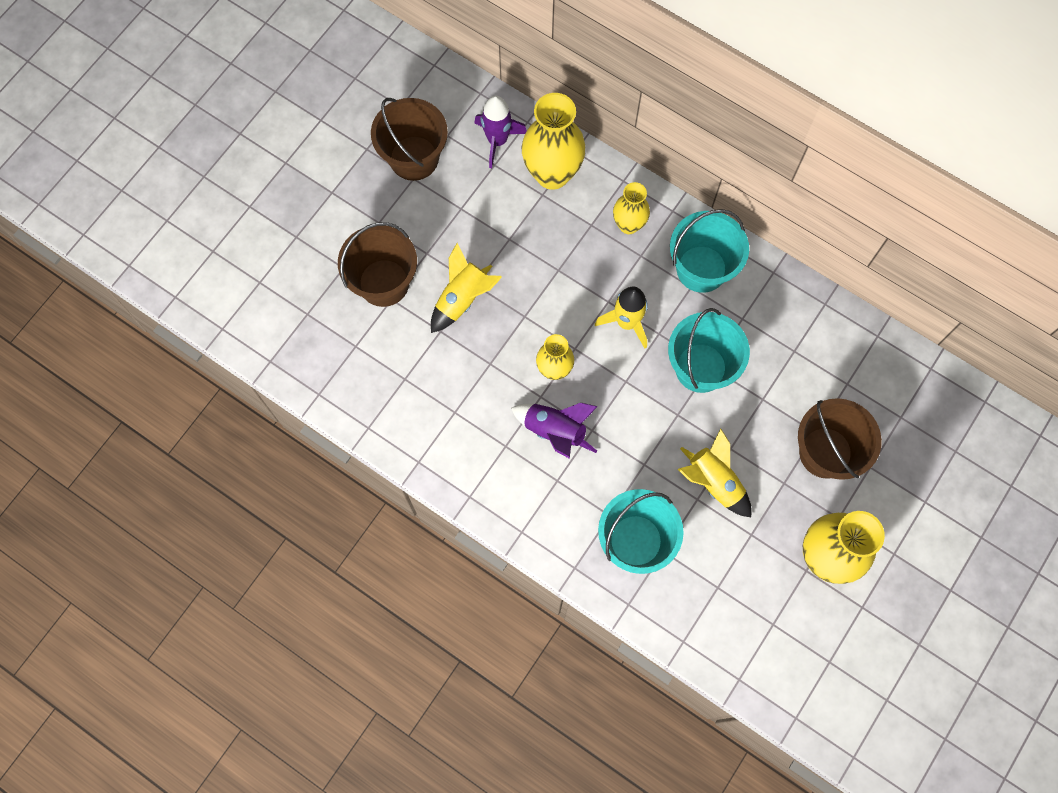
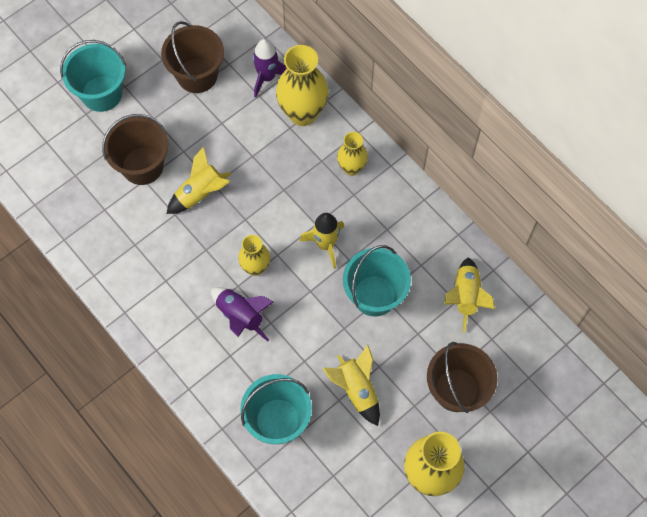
camera: 15 degrees right, 5 degrees down
(701, 269) = (400, 217): turquoise bucket -> turquoise bucket (101, 93)
(803, 342) = (465, 296): none -> yellow rocket

